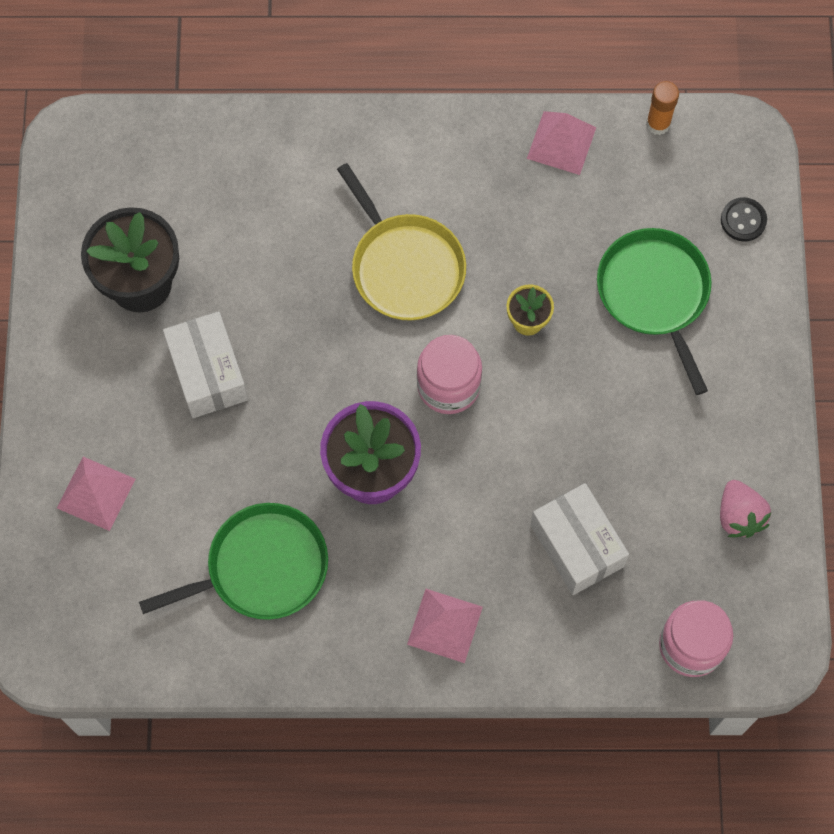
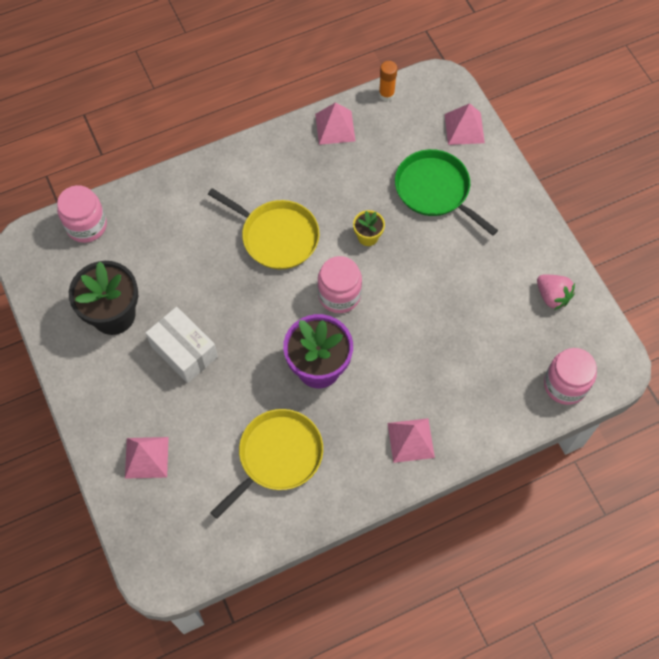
camera: 25 degrees left, 5 degrees down
(161, 143) = (86, 225): none -> pink jar
(261, 567) = (277, 456): green pan -> yellow pan
(577, 545) = (466, 356): white box -> none
(743, 220) = (464, 128): black button -> pink pyramid

